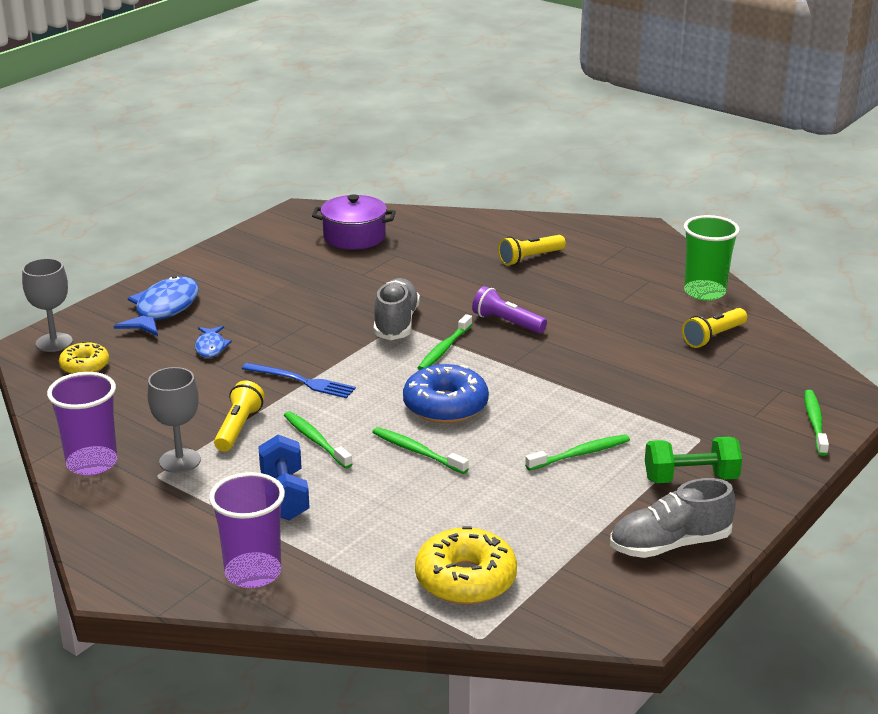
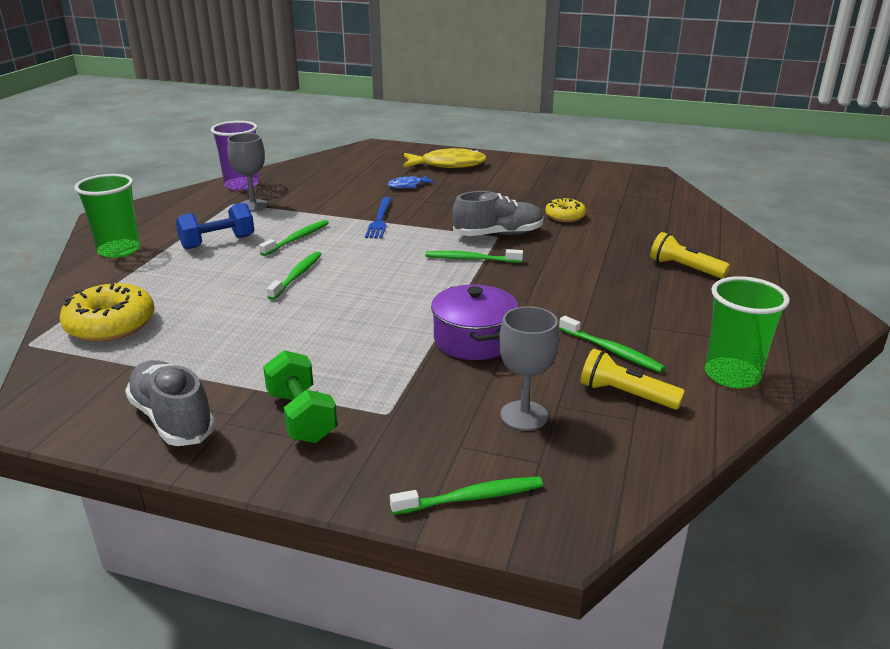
camera: 70 degrees right, 0 degrees up
(54, 342) = (381, 149): grey goblet -> grey goblet (524, 415)
(85, 366) = (357, 161): yellow donut -> yellow donut (565, 216)
(164, 310) = (448, 165): blue fish -> yellow fish
(238, 428) = (303, 213): yellow flashlight -> none
(253, 573) = (119, 250): purple cup -> green cup
(354, 237) = (629, 196): purple pot -> purple pot (473, 340)
(445, 406) = (375, 275): blue donut -> none
(507, 322) = (544, 277): purple flashlight -> none
(580, 454) = (324, 347): green toothbrush -> green toothbrush (611, 351)

